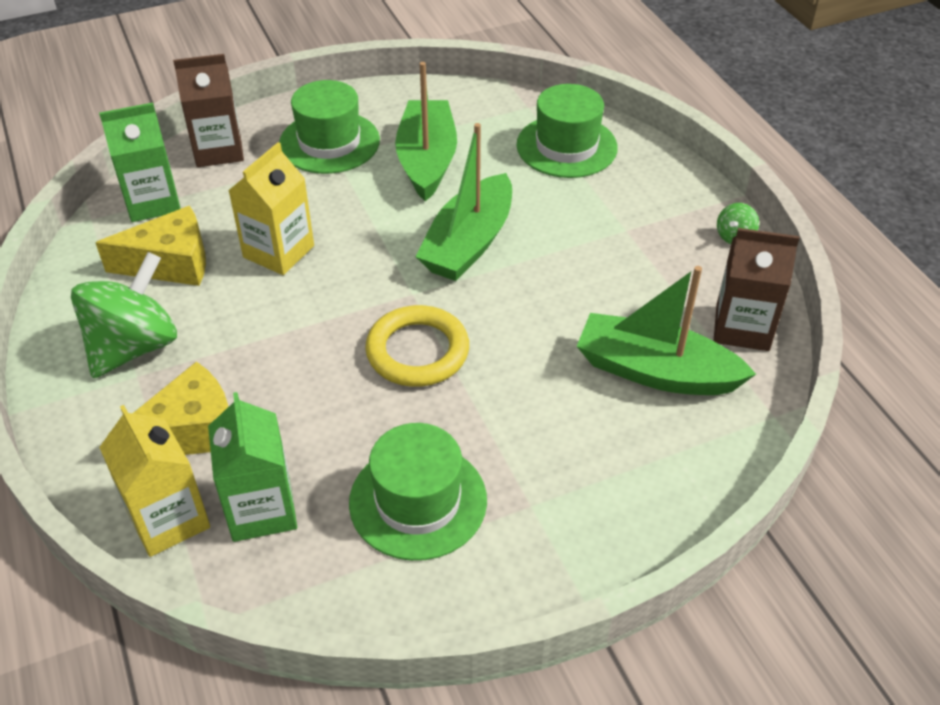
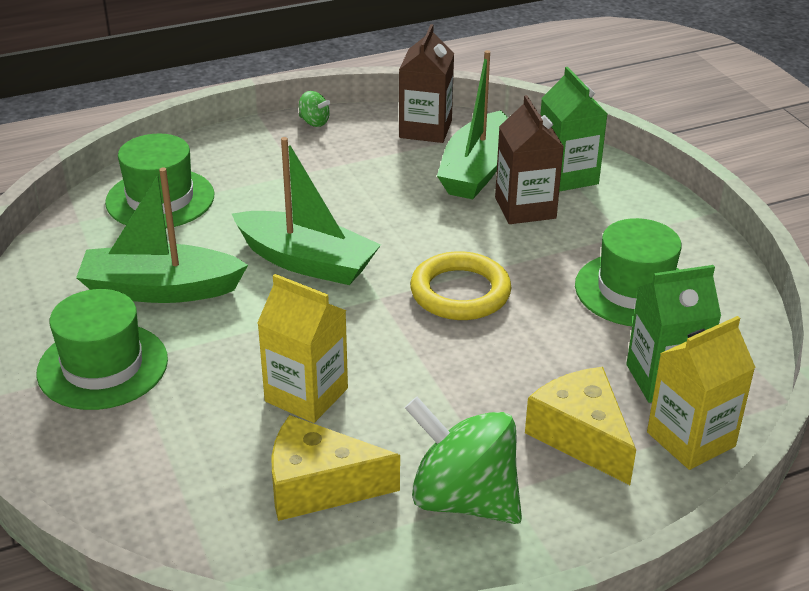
camera: 90 degrees left, 10 degrees down
(153, 202) = (192, 520): green carton -> green carton (567, 176)
(170, 263) = (319, 486): yellow cheese -> yellow cheese turned 75 degrees counterclockwise
(218, 150) = (90, 467): brown carton -> brown carton (525, 208)

